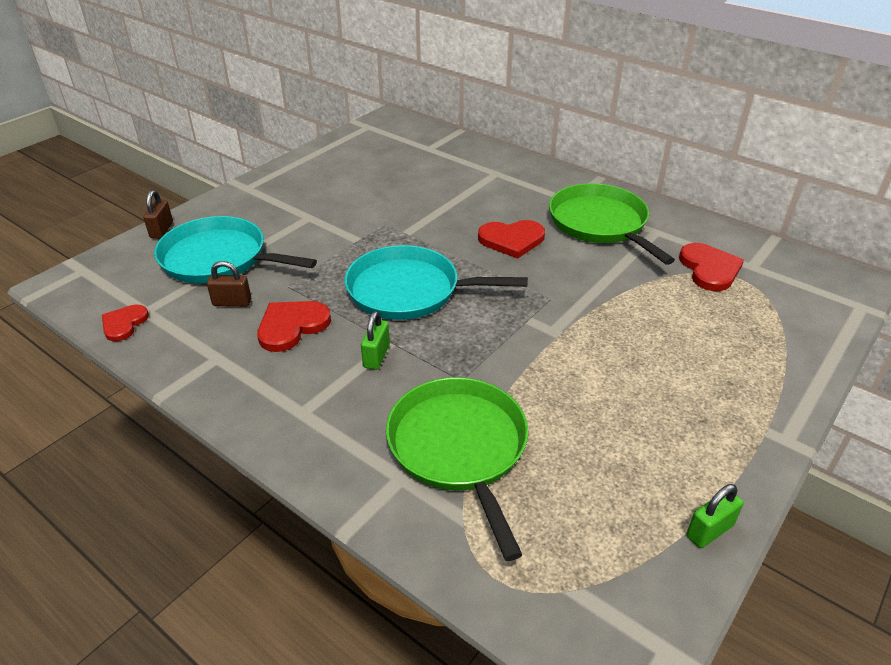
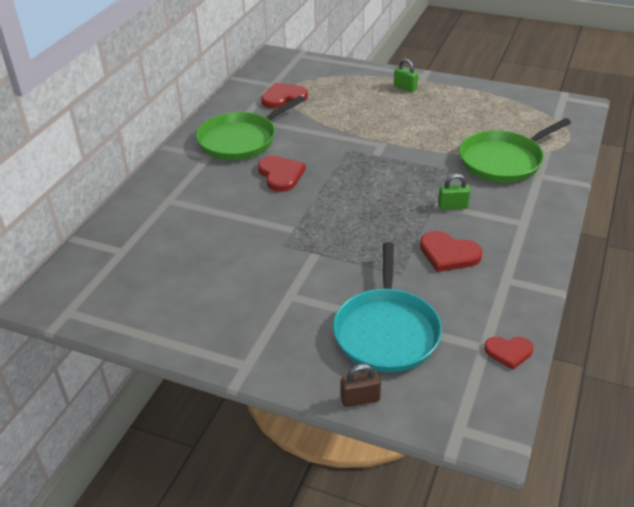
camera: 105 degrees left, 0 degrees up
(232, 302) = (441, 297): brown padlock -> none
(409, 290) = (372, 209): turquoise pan -> none
(709, 531) = (496, 91): green padlock -> green padlock (405, 88)

